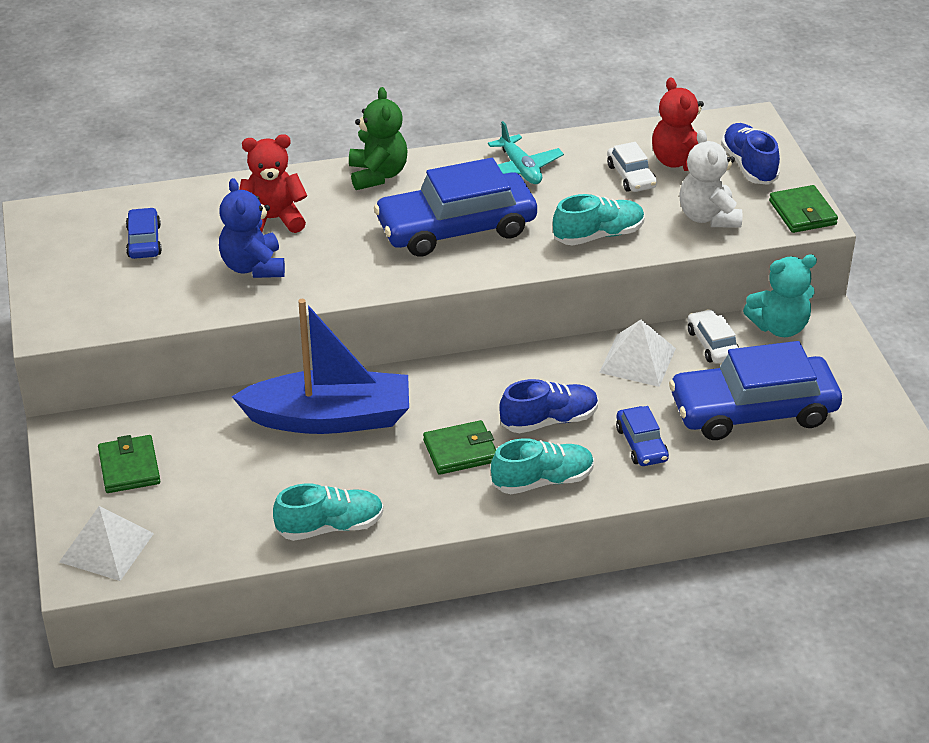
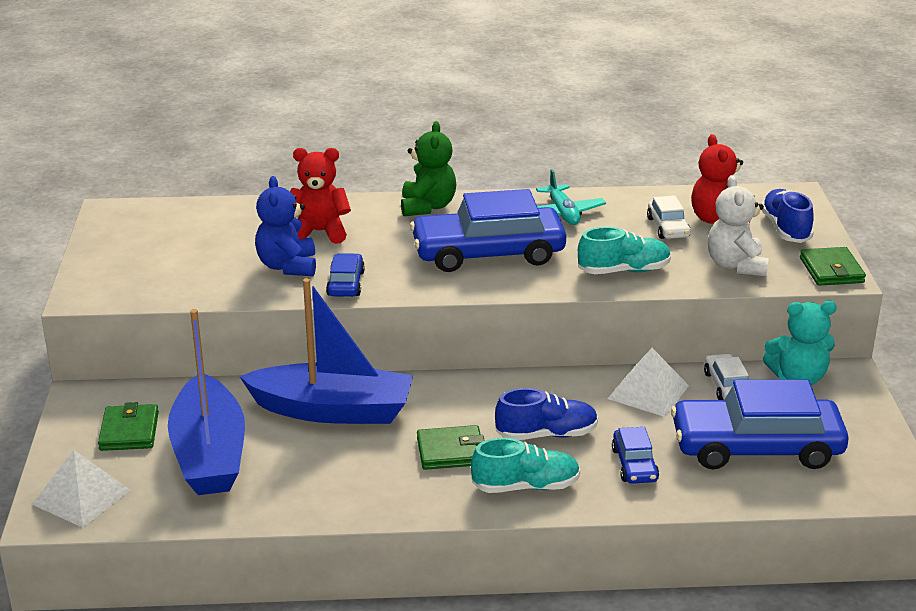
camera: 10 degrees right, 10 degrees down
(144, 241) = (196, 238): blue car -> blue car (345, 283)
(220, 483) = (209, 453): none -> blue boat
(330, 527) = (302, 503): turquoise shoe -> none

